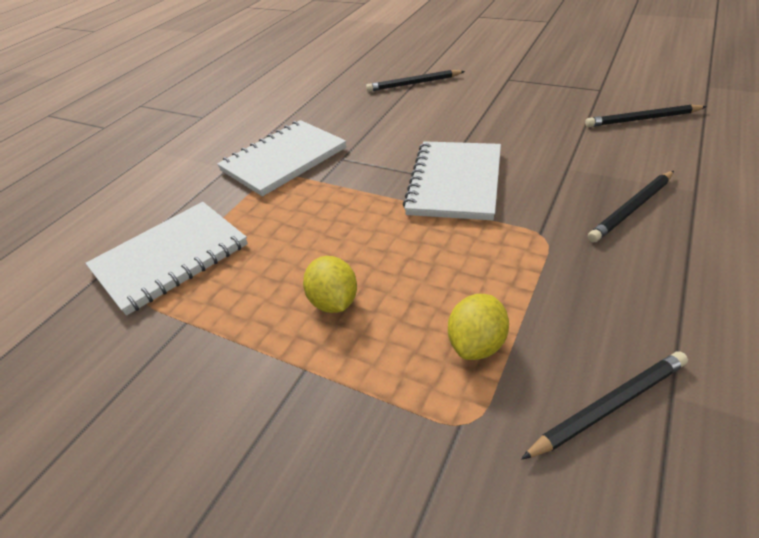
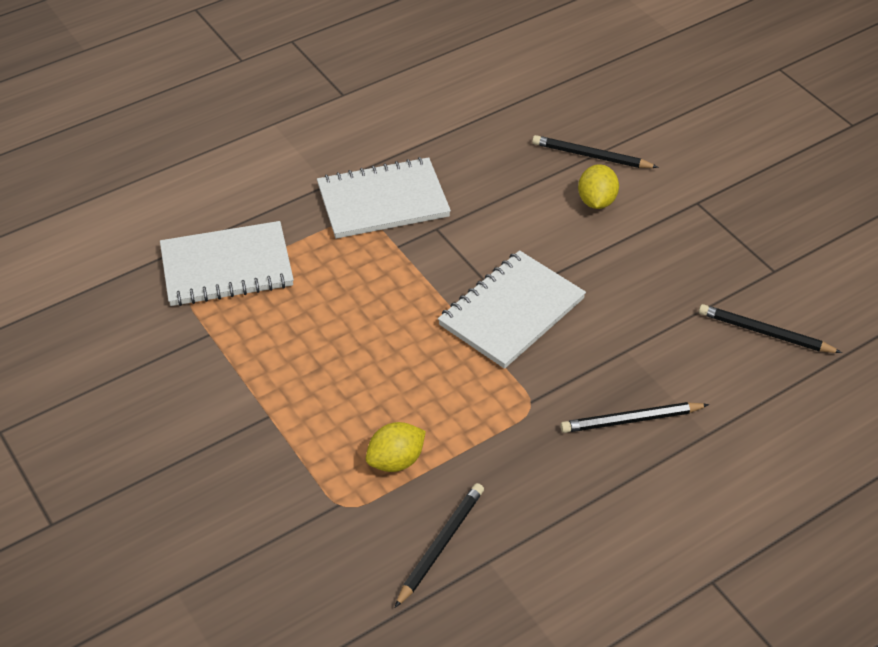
camera: 25 degrees right, 5 degrees up
(334, 302) = (323, 374): yellow lemon -> yellow lemon (596, 201)
(609, 406) = (440, 545): black pencil -> black pencil turned 60 degrees counterclockwise

